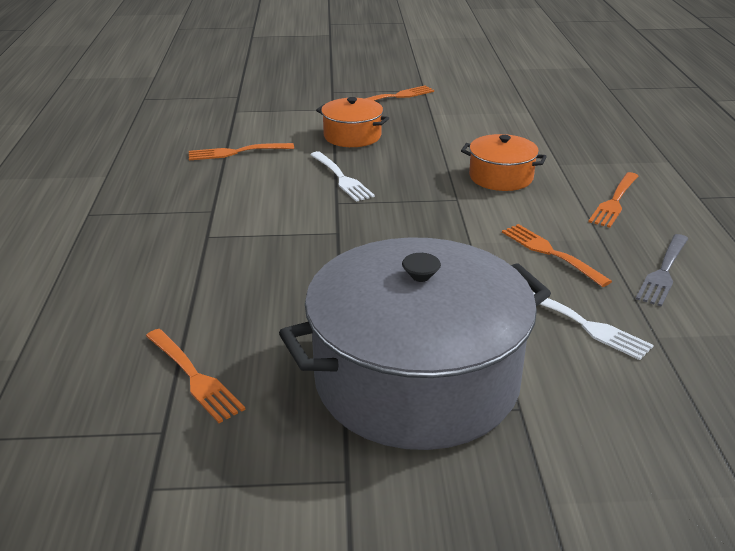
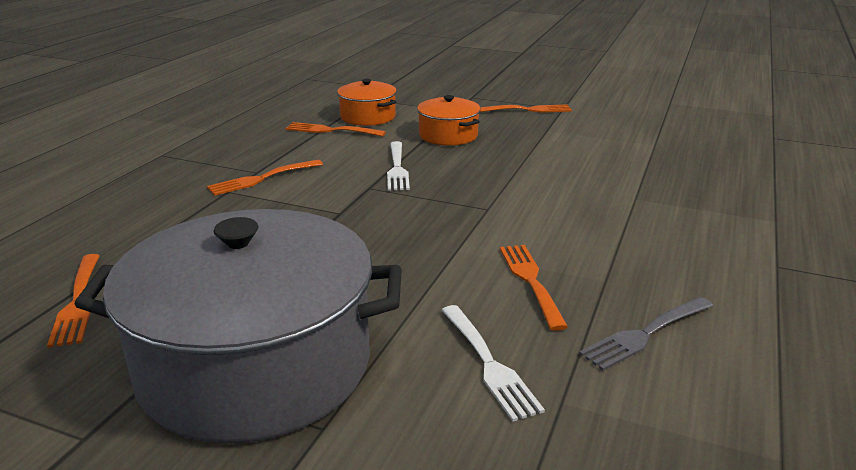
camera: 25 degrees right, 5 degrees down
(501, 177) = (556, 198): orange pot -> orange pot (368, 117)
(614, 201) = (662, 247): orange fork -> orange fork (263, 178)

